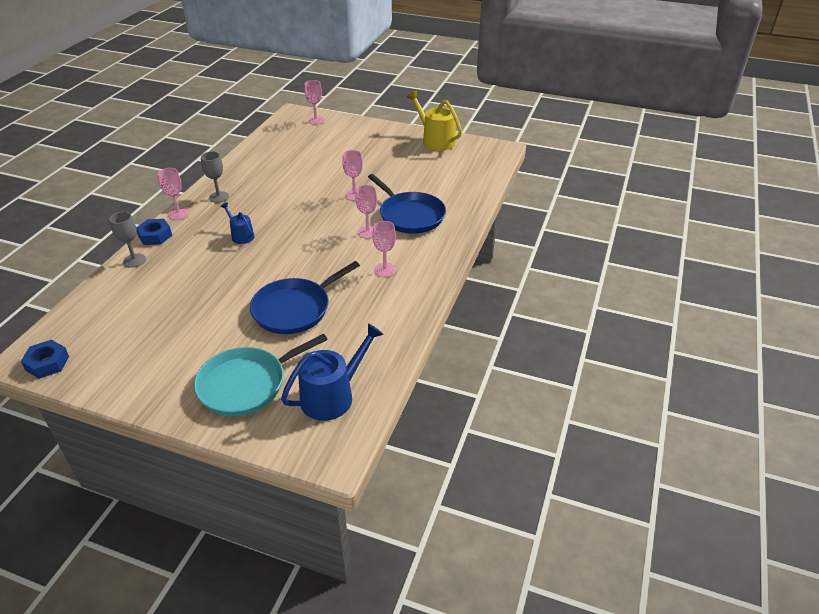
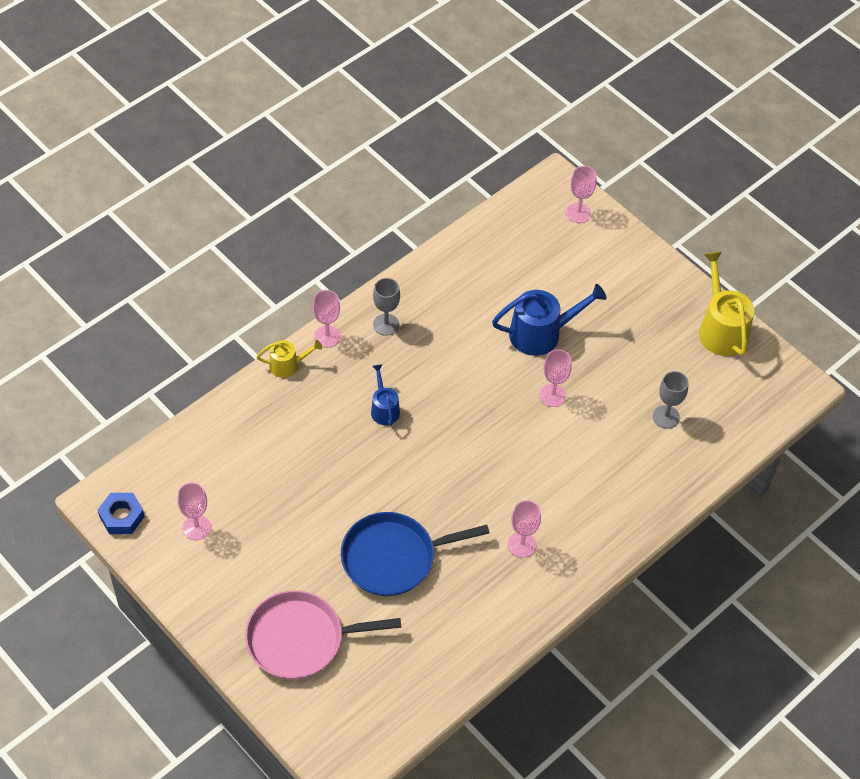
camera: 25 degrees right, 15 degrees up
(134, 260) = (251, 398): grey goblet -> grey goblet (666, 417)
(155, 236) = (287, 365): blue nut -> yellow watering can
(246, 384) = (300, 639): turquoise pan -> pink pan
(332, 396) = (377, 696): blue watering can -> blue watering can (541, 333)
(368, 232) = (535, 471): pink goblet -> pink goblet (196, 527)
(410, 215) = (602, 464): blue pan -> none

